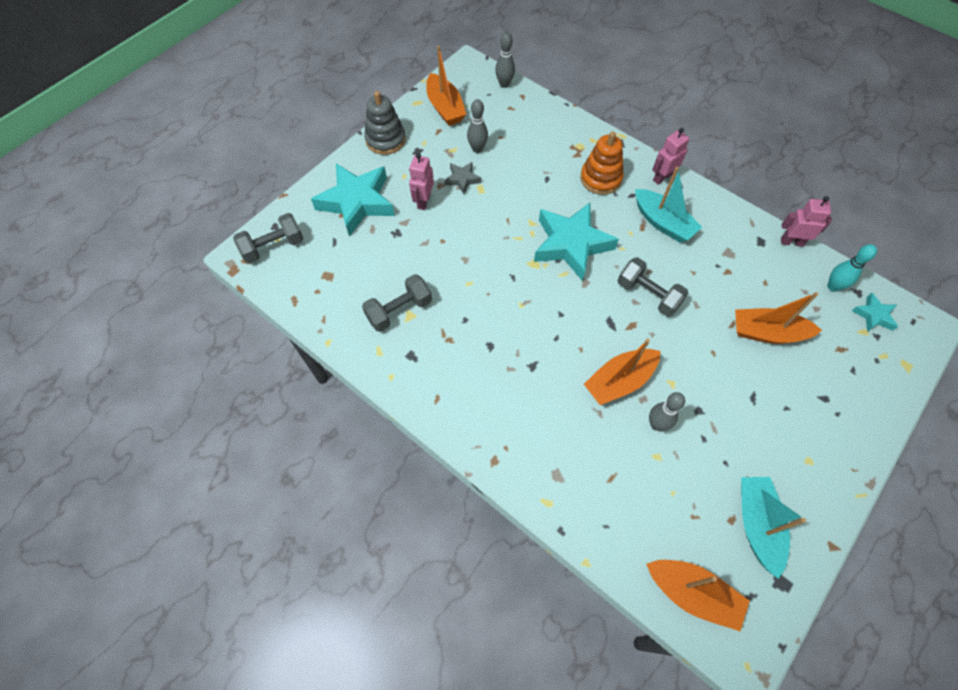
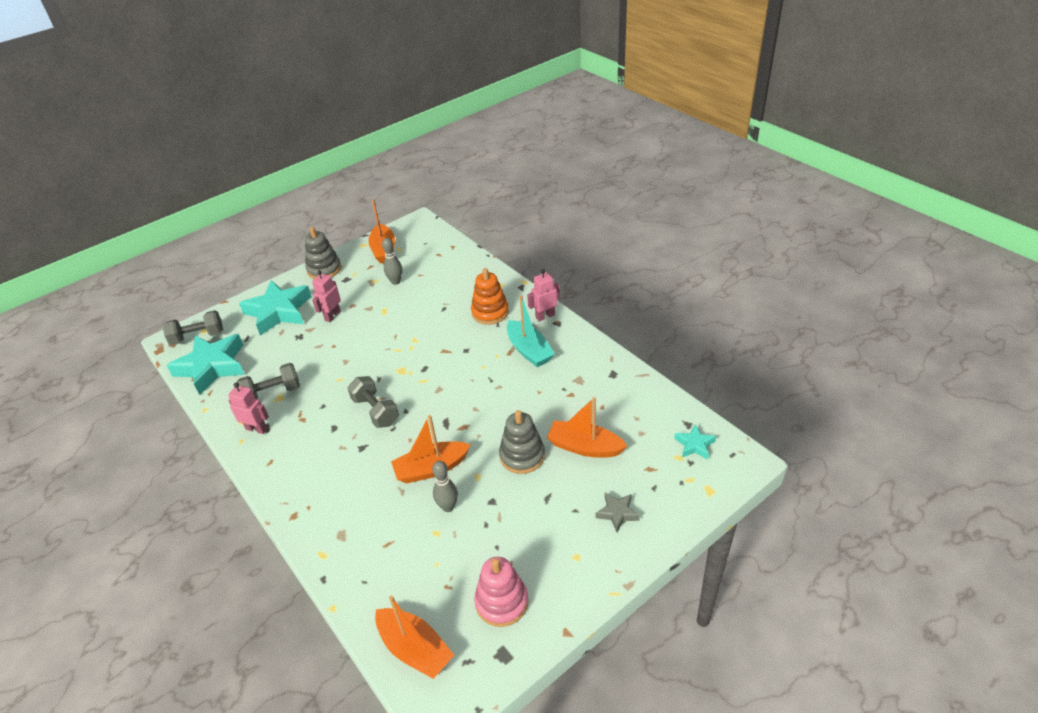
camera: 15 degrees right, 20 degrees down
(462, 179) = (372, 303): grey star -> grey star (617, 513)
(504, 84) = (441, 237): grey bowling pin -> none
(571, 244) = (440, 359): turquoise star -> turquoise star (212, 367)
(648, 295) = (489, 404): grey dumbbell -> grey dumbbell (375, 411)
(708, 352) = (522, 456): none -> grey stacking toy
(757, 524) = (501, 602): turquoise boat -> pink stacking toy
(791, 242) = (641, 377): pink robot -> pink robot (257, 429)
(833, 286) = (665, 417): turquoise bowling pin -> none

